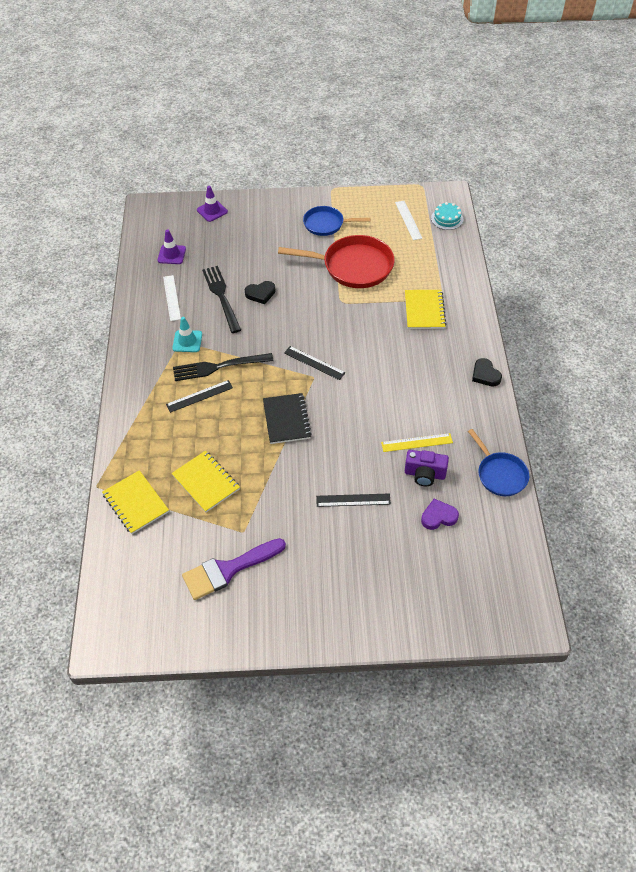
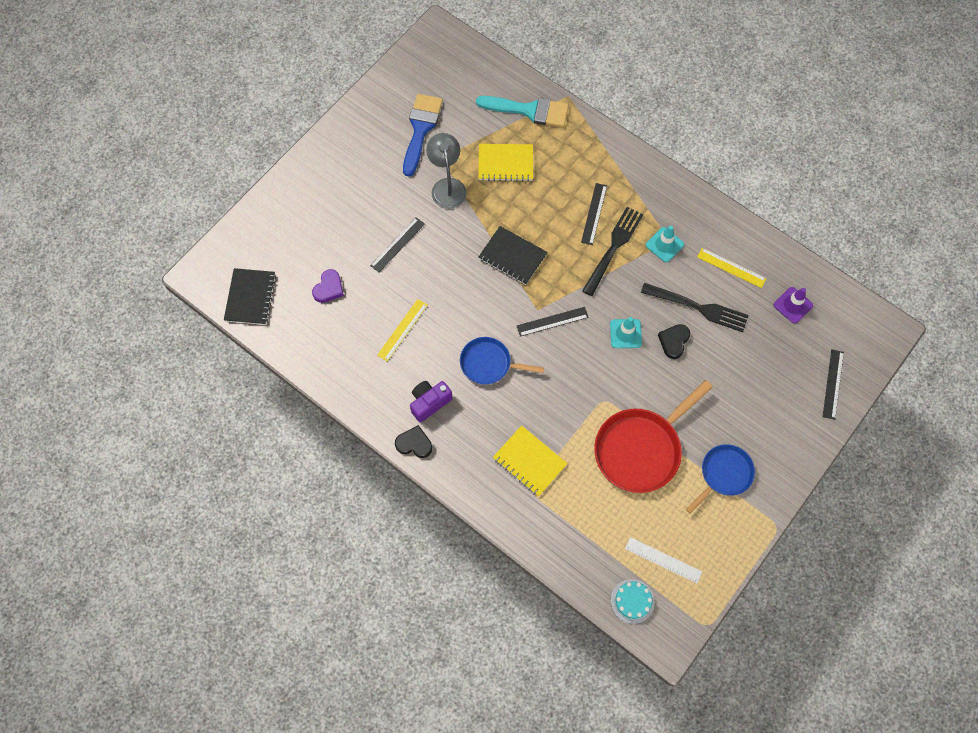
camera: 130 degrees right, 15 degrees up
(136, 503) = (529, 110): yellow notebook -> turquoise brush
(172, 298) = (731, 268): white ruler -> yellow ruler
(212, 211) = (833, 384): purple traffic cone -> black ruler
(228, 570) = (421, 129): purple brush -> blue brush
(266, 506) = (447, 186): none -> grey lamp
(281, 320) = (625, 333): none -> turquoise traffic cone
(424, 474) = (370, 310): purple camera -> purple camera (429, 402)
(500, 474) = (318, 362): blue pan -> blue pan (489, 364)
(507, 565) = (250, 297): none -> black notebook

